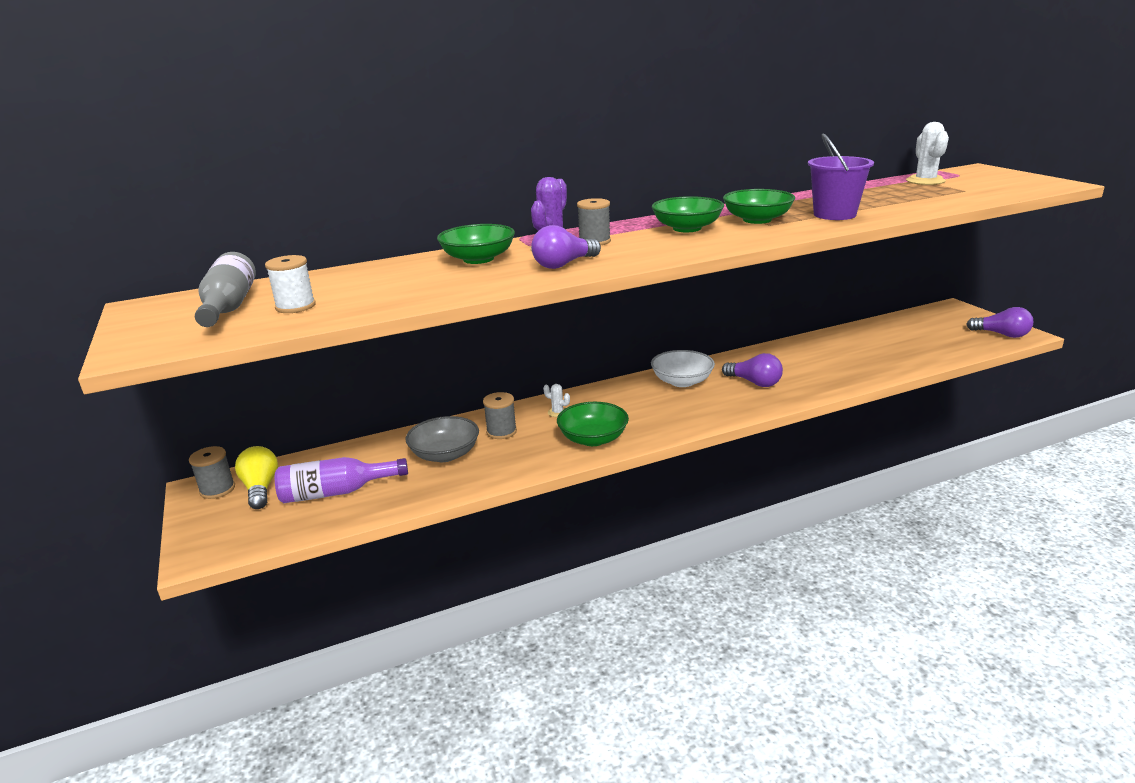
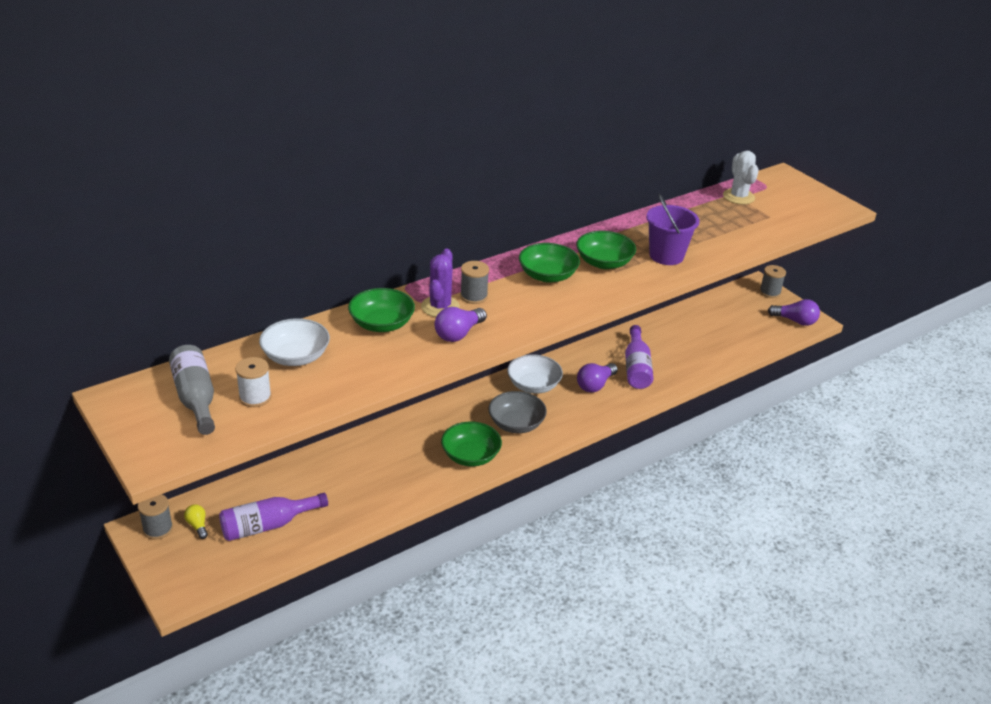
camera: 15 degrees left, 10 degrees up
(261, 489) = (198, 526): yellow light bulb -> yellow light bulb, size x0.59
(366, 280) = (296, 356): none -> white bowl
(445, 454) = (348, 479): grey bowl -> grey bowl (516, 424)
(501, 431) = (389, 451): grey spool -> grey spool (770, 292)
(557, 412) = (432, 426): white cactus -> none
(754, 382) = (595, 385): purple light bulb -> purple light bulb turned 105 degrees clockwise
(805, 369) = (636, 368): none -> purple bottle

